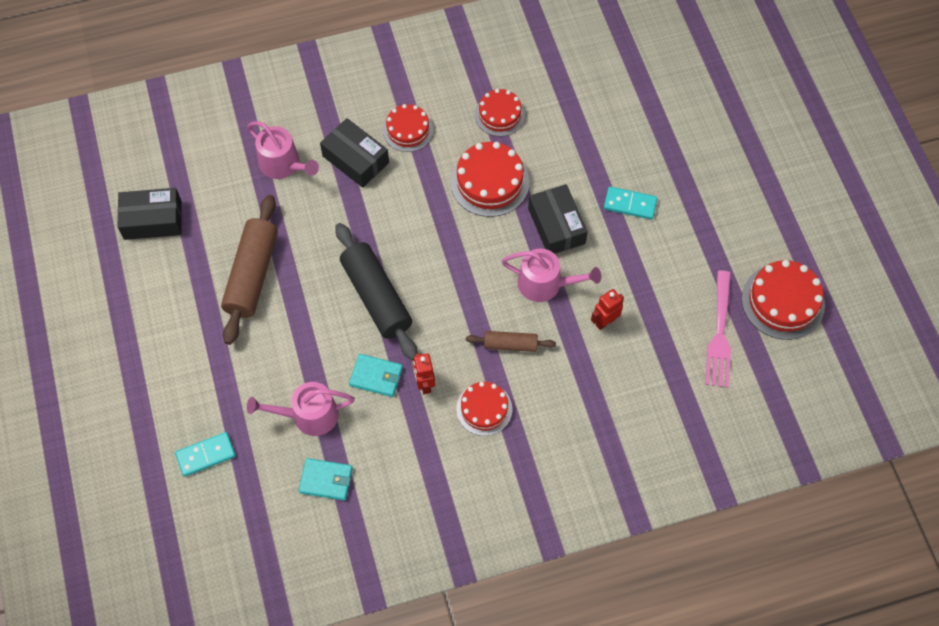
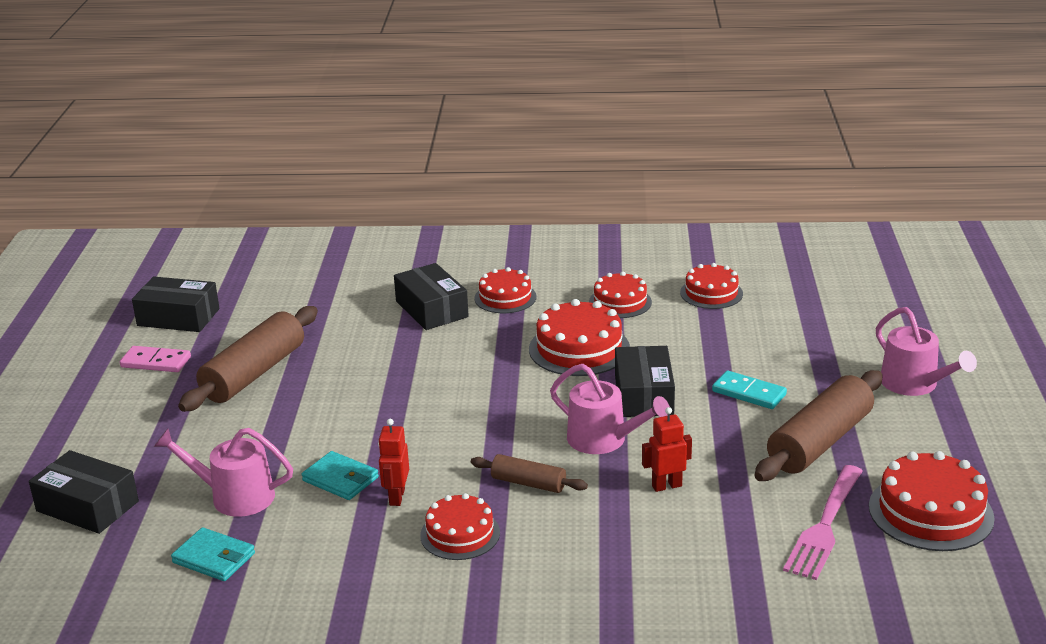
camera: 20 degrees right, 35 degrees down
(166, 281) = (156, 362): none -> pink domino
(206, 455) = (87, 506): turquoise domino -> black box
(283, 164) = (348, 301): pink watering can -> pink watering can (914, 384)
(376, 297) = (385, 414): black rolling pin -> none
(565, 86) = (711, 293): none -> red cake
(693, 247) = (820, 442): none -> brown rolling pin

